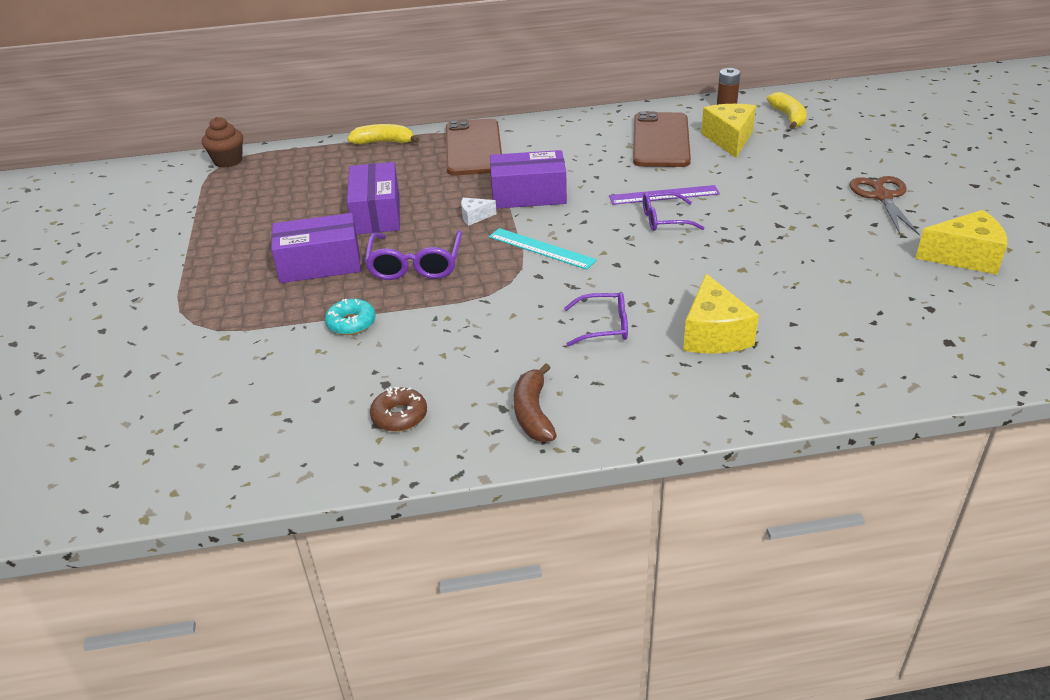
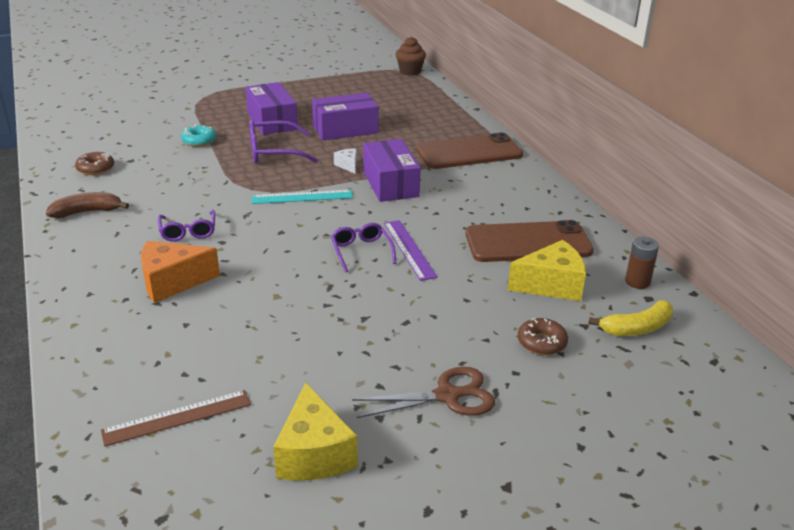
camera: 75 degrees right, 5 degrees down
(384, 142) = (463, 117): yellow banana -> none
(541, 248) = (302, 197): turquoise ruler -> turquoise ruler turned 60 degrees clockwise
(714, 334) = (172, 282): yellow cheese -> orange cheese
(810, 153) = (541, 343): none -> brown donut
(938, 324) = (177, 418): none -> brown ruler

